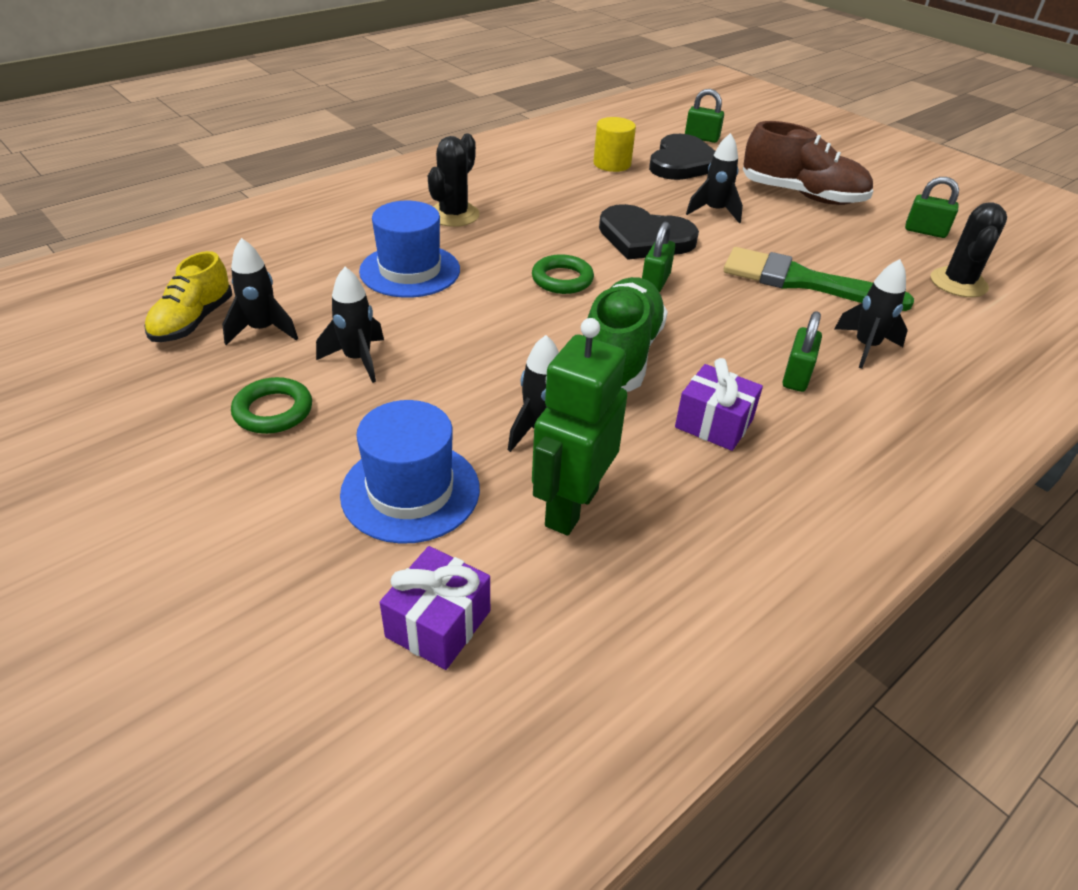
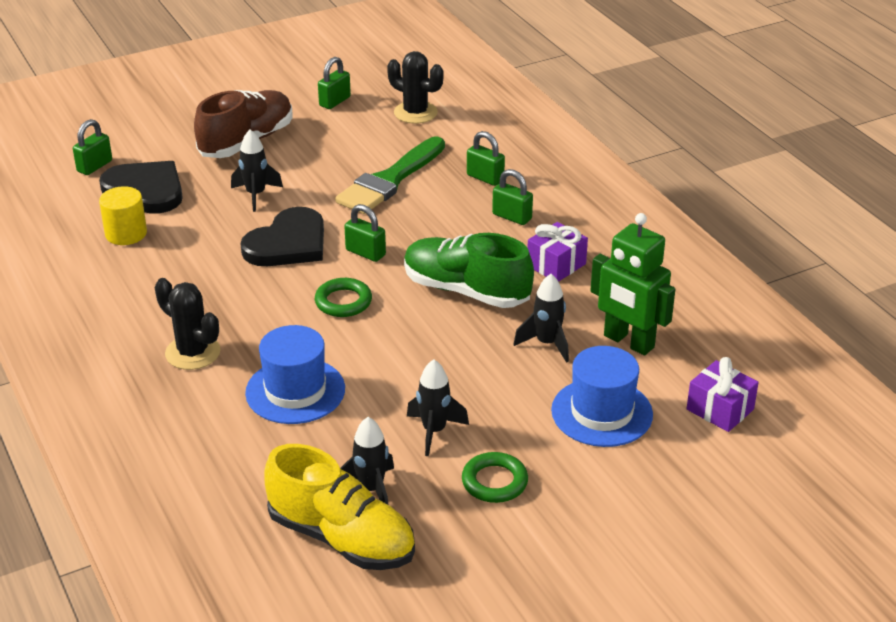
camera: 75 degrees left, 5 degrees down
(193, 321) = (341, 538): yellow shoe -> yellow shoe, size x1.54
(865, 347) = (485, 178): black rocket -> green padlock

